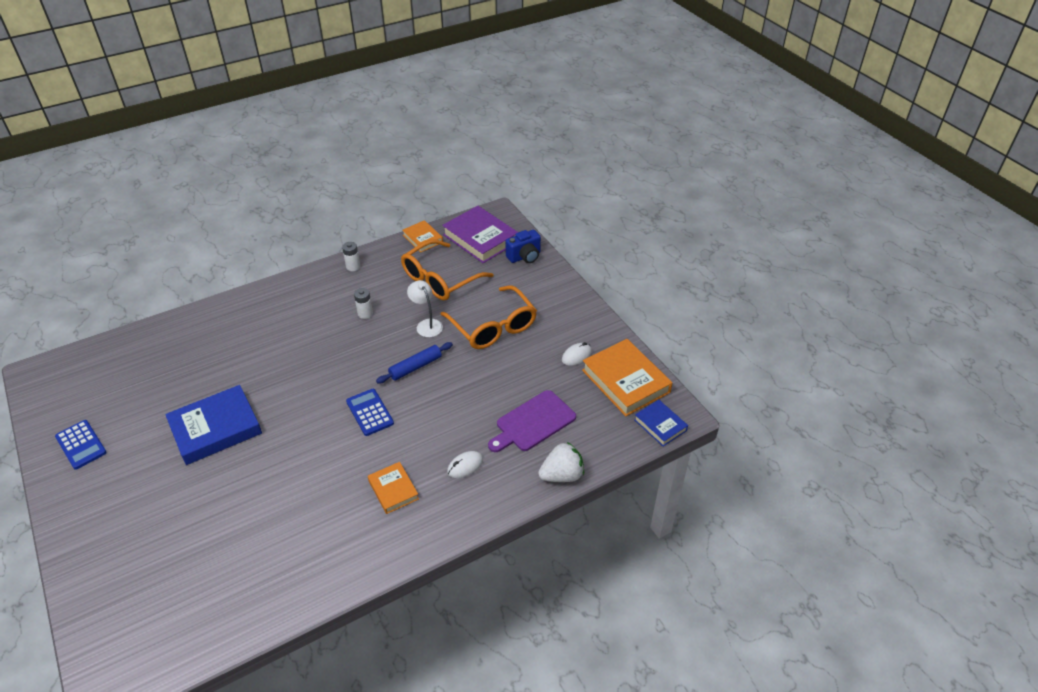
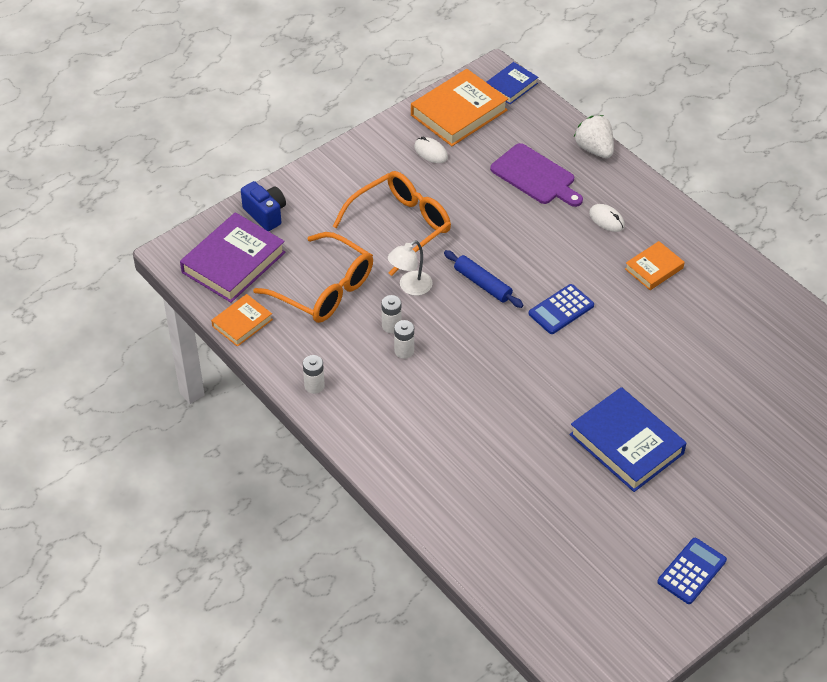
camera: 100 degrees left, 5 degrees up
(392, 310) = (391, 326): none -> white battery

